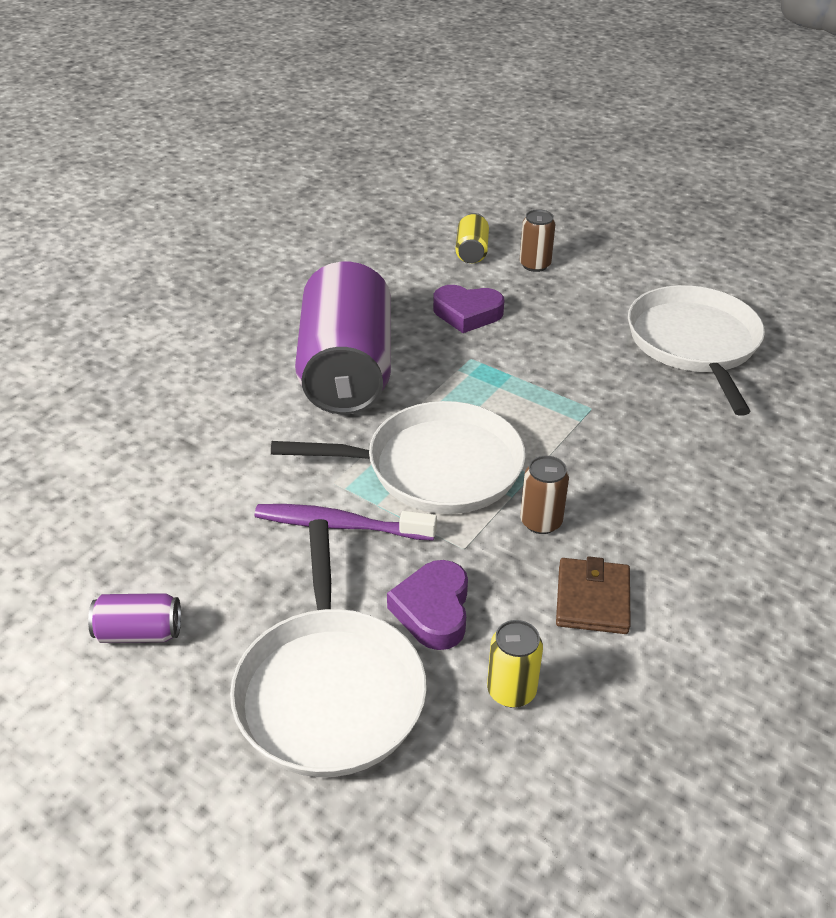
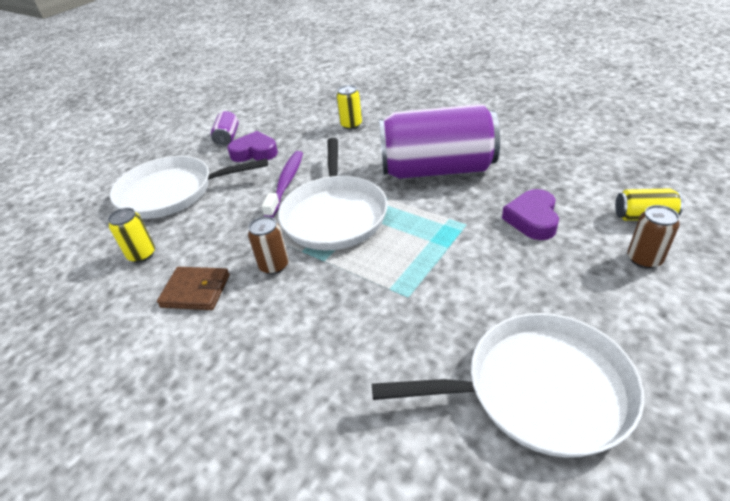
camera: 95 degrees right, 0 degrees up
(173, 453) = (351, 125): none -> yellow can
(433, 610) = (211, 222): purple heart -> purple heart (254, 152)

